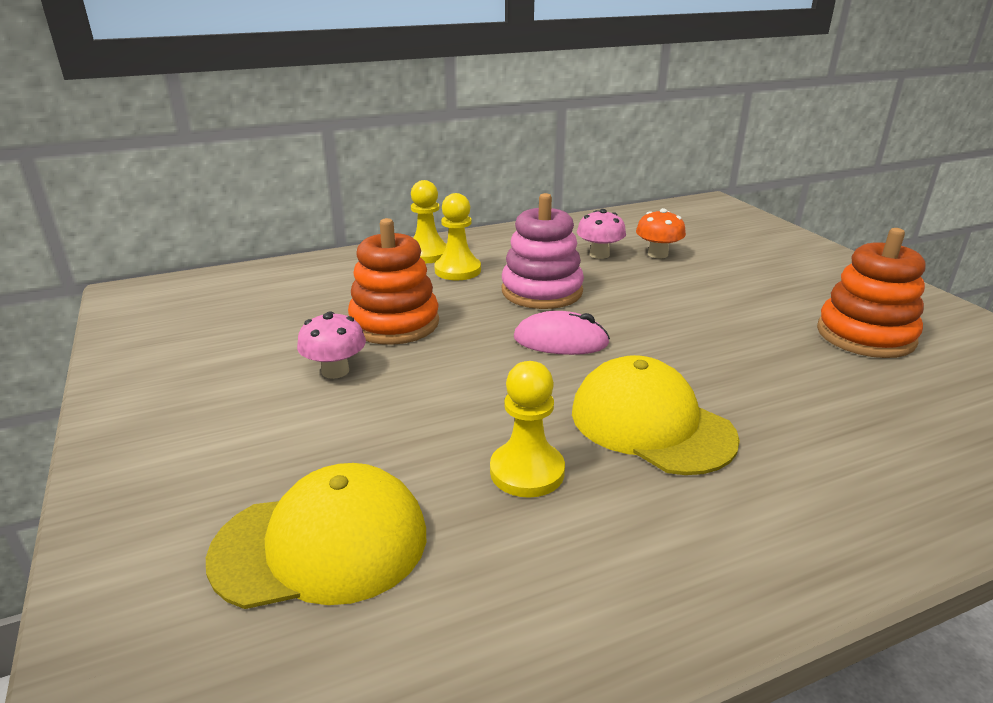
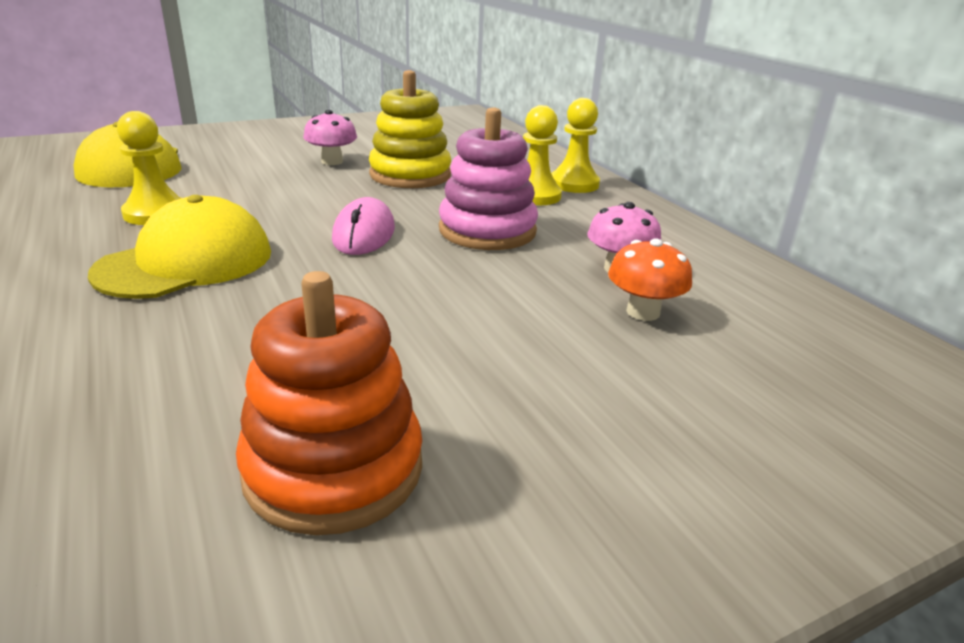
camera: 85 degrees right, 0 degrees up
(394, 323) = (410, 175): orange stacking toy -> yellow stacking toy

